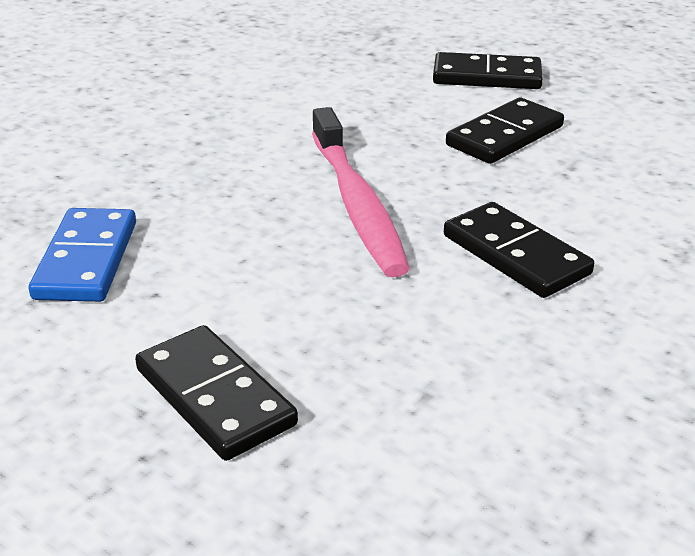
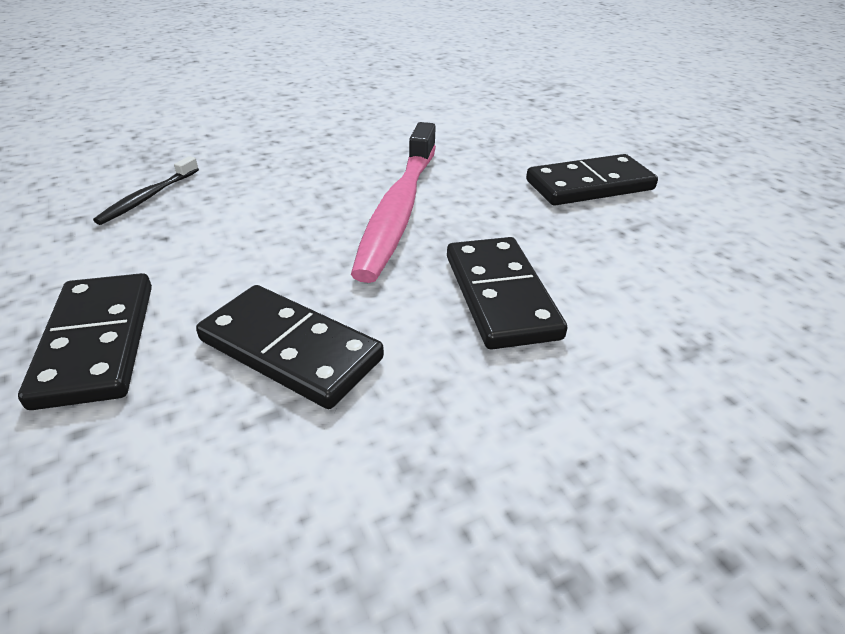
camera: 25 degrees right, 5 degrees up
(86, 260) = (148, 197): blue domino -> black toothbrush
(487, 76) = (616, 134): black domino -> black domino (291, 349)

